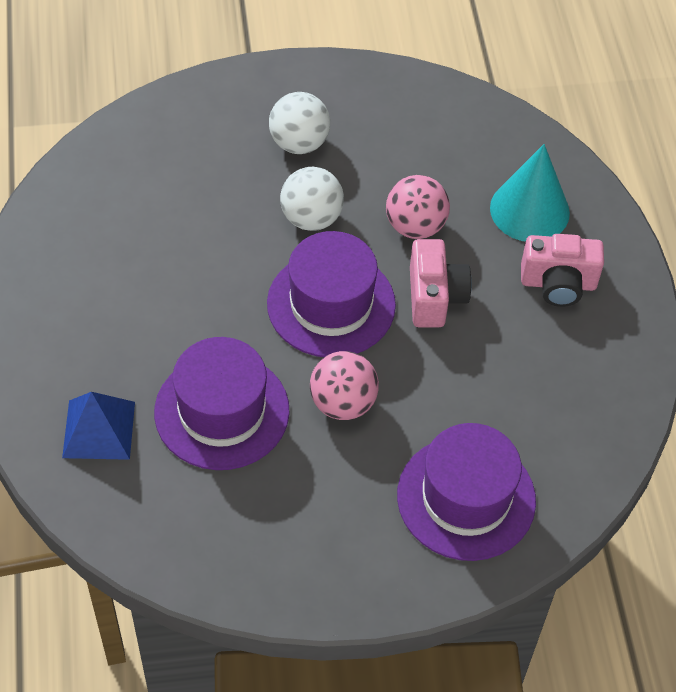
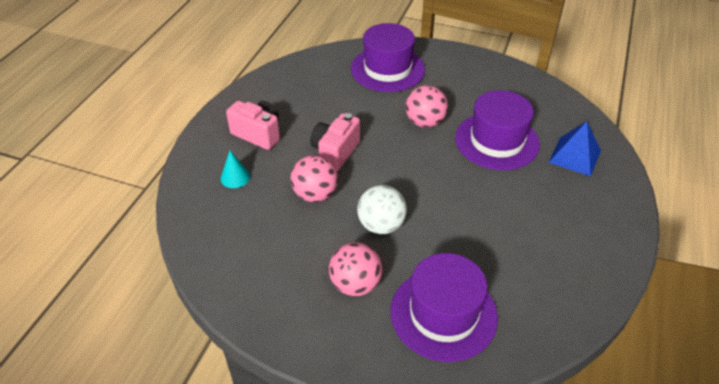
camera: 150 degrees left, 10 degrees down
(299, 143) = (355, 284): white ball -> pink ball
(331, 304) = (401, 170): purple hat -> purple hat (443, 314)
(529, 210) = (235, 177): turquoise cone -> turquoise cone, size x0.51

